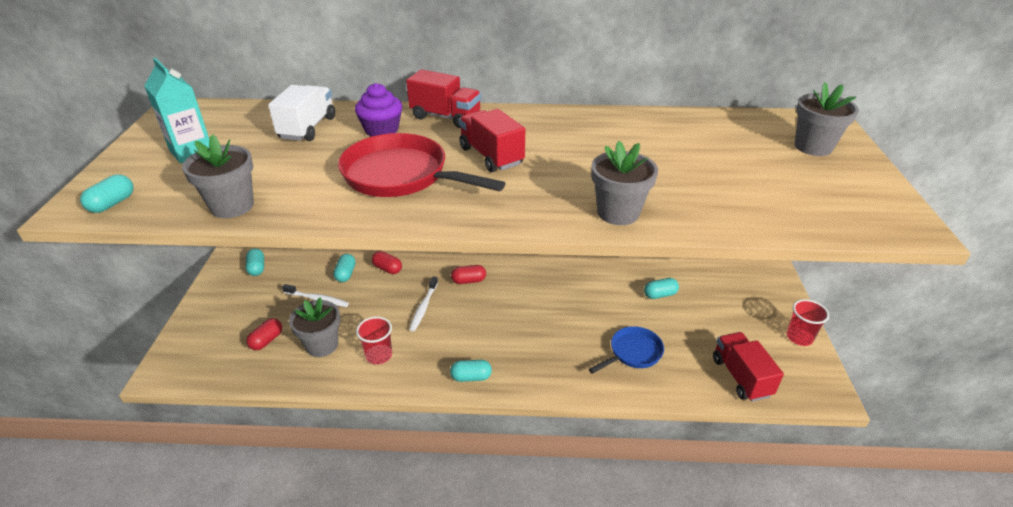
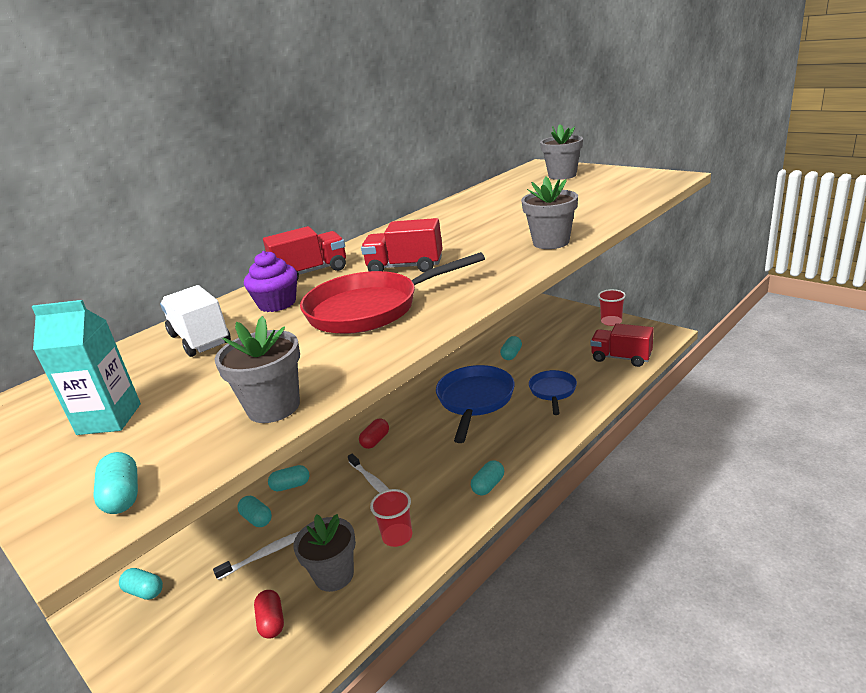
camera: 45 degrees left, 10 degrees down
(387, 269) = (291, 486): red capsule -> turquoise capsule
(570, 308) = (475, 400): none -> blue pan

